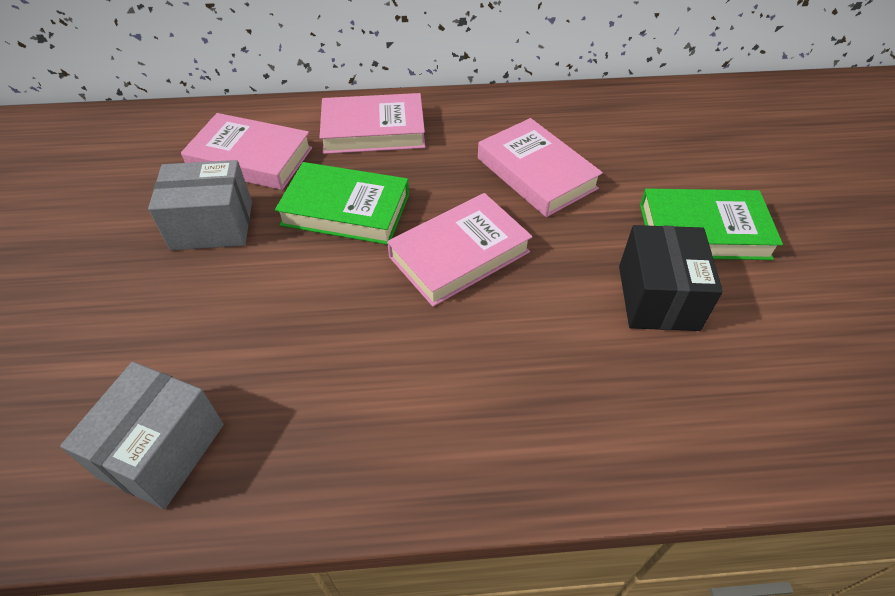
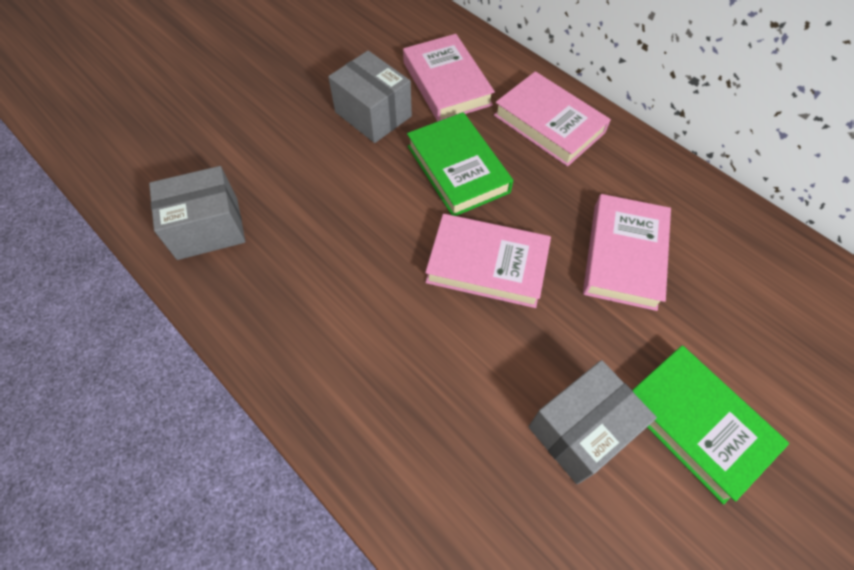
camera: 50 degrees right, 10 degrees up
(658, 297) = (581, 430): black box -> grey box

